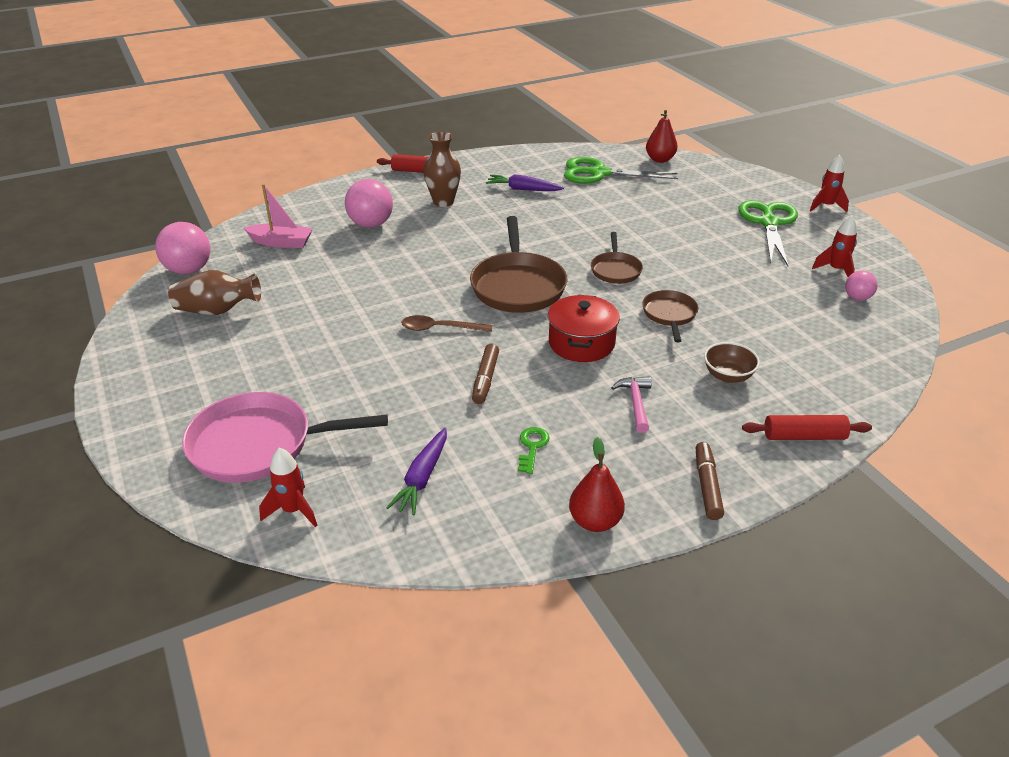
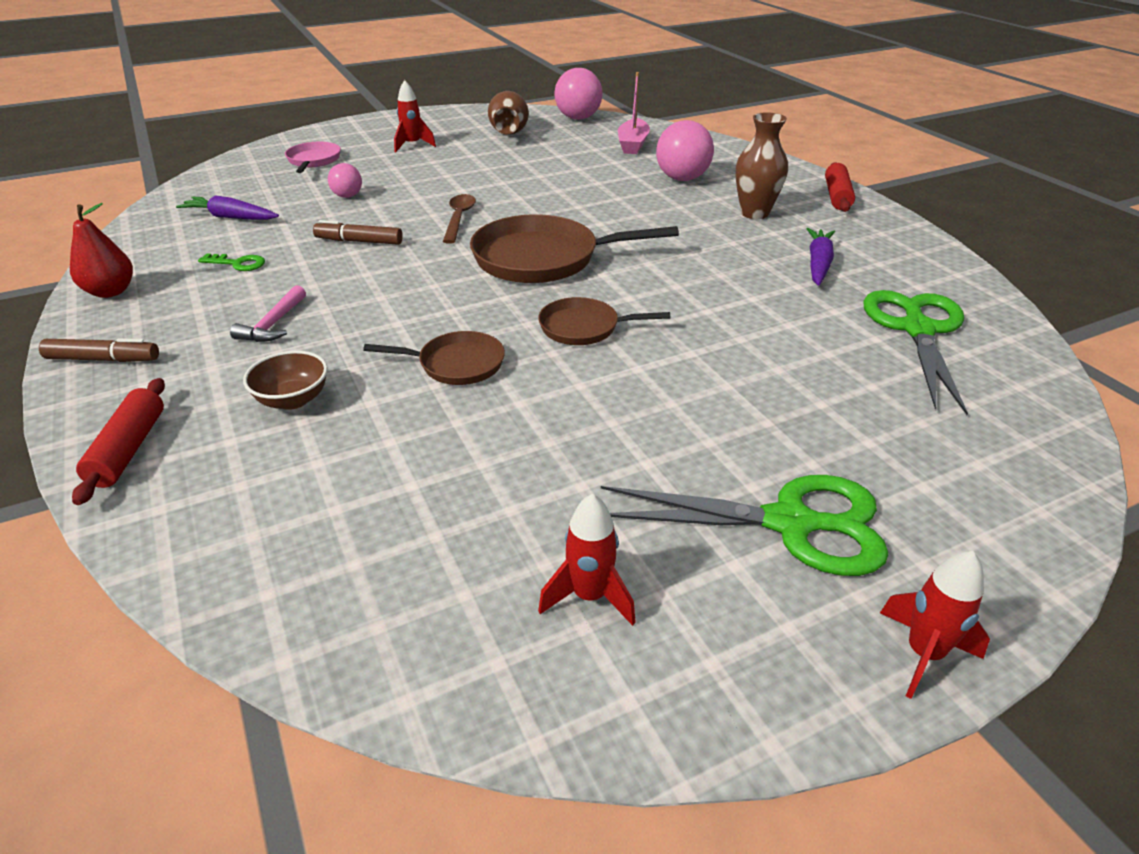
camera: 90 degrees right, 0 degrees up
(259, 444) = (313, 161): pink pan -> pink pan, size x0.55
(293, 510) = (228, 176): red rocket -> red rocket (412, 145)
(581, 343) = (407, 295): red pot -> none
(635, 403) = (273, 324): pink hammer -> pink hammer turned 105 degrees clockwise
(660, 159) = (1031, 402): red pear -> none
(857, 298) = (474, 606): pink ball -> pink ball (347, 196)

